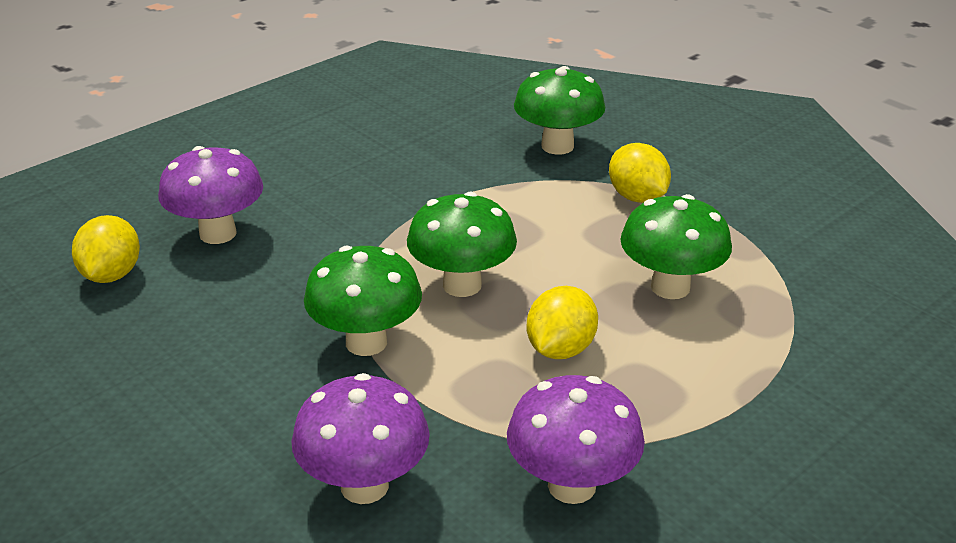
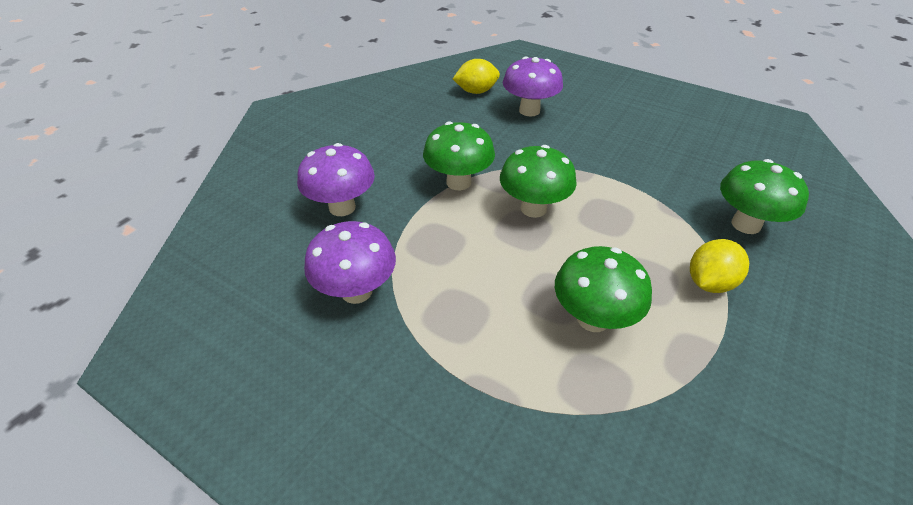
camera: 75 degrees right, 10 degrees up
(560, 349) = (487, 266): yellow lemon -> none

